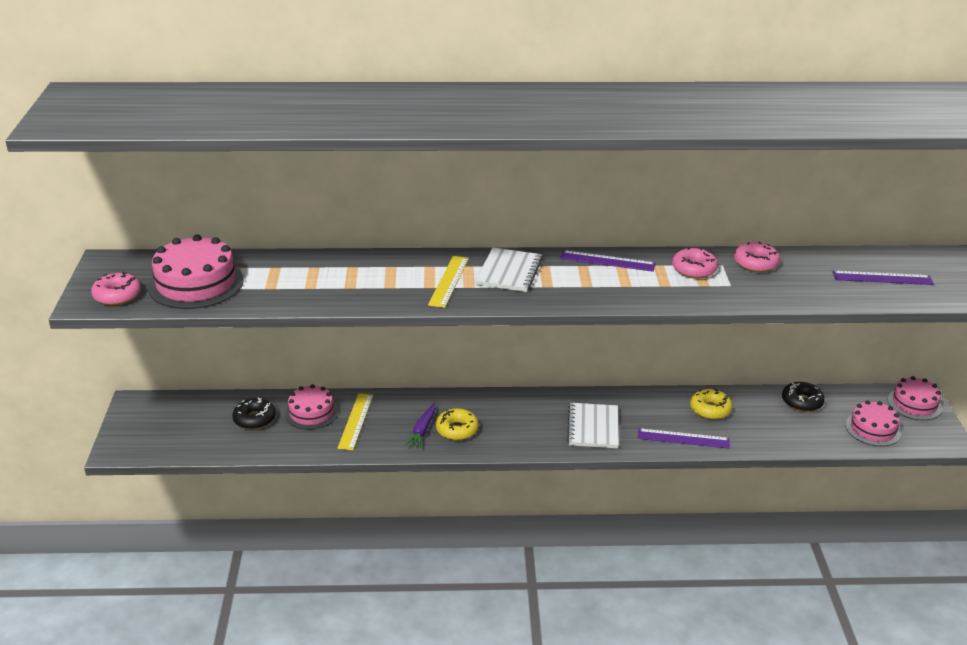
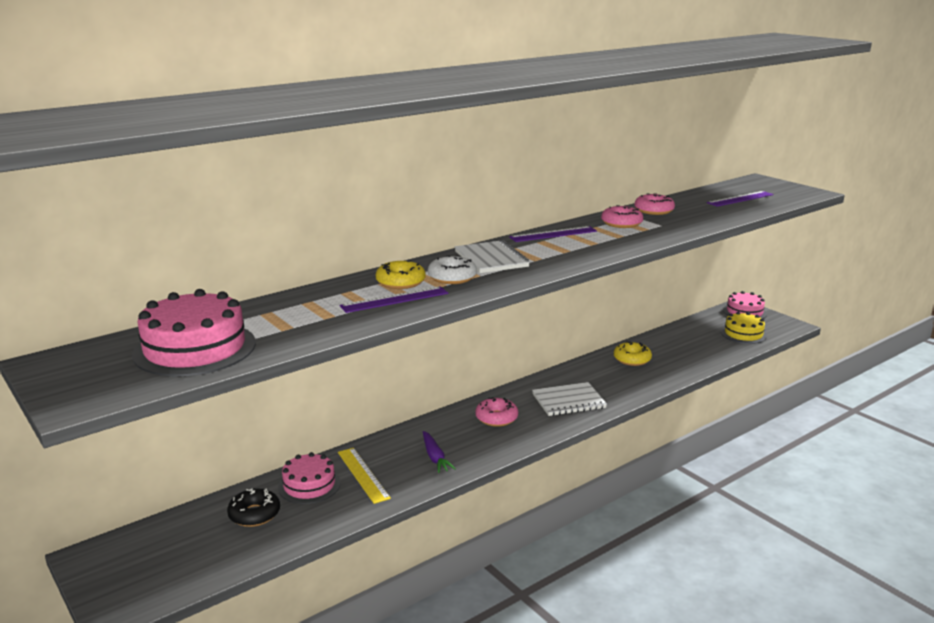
camera: 35 degrees left, 10 degrees down
(117, 295) = (109, 385): pink donut -> pink donut (496, 418)
(449, 281) = (452, 277): yellow ruler -> white donut
(457, 430) = (464, 445): yellow donut -> yellow donut (400, 282)
(593, 427) = (568, 401): white notebook -> white notebook turned 75 degrees counterclockwise
(683, 438) = (640, 384): purple ruler -> purple ruler (394, 299)
(802, 402) = (681, 334): black donut -> none
(873, 429) = (743, 334): pink cake -> yellow cake

